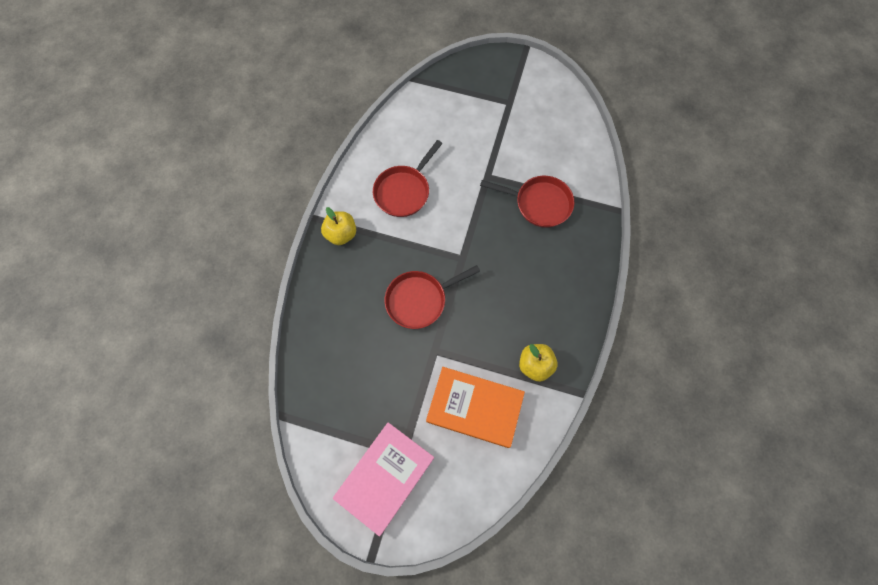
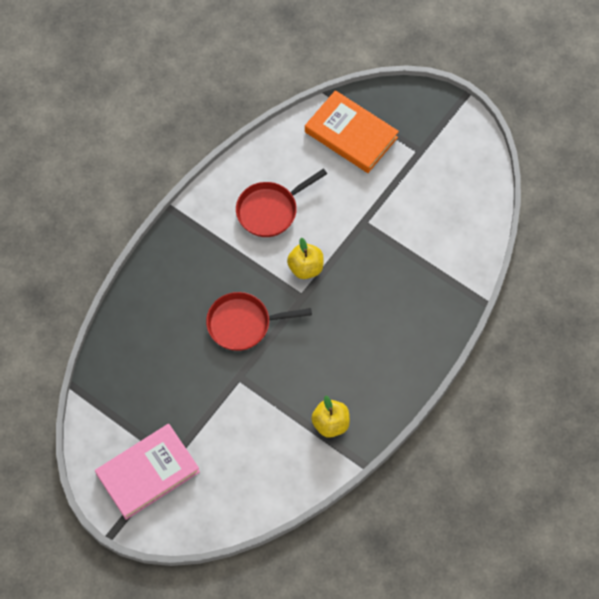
camera: 20 degrees right, 5 degrees down
(341, 234) = (191, 233): yellow apple -> yellow apple (305, 268)
(474, 407) = (255, 442): orange book -> orange book (351, 135)
(539, 203) = (404, 268): red pan -> none

